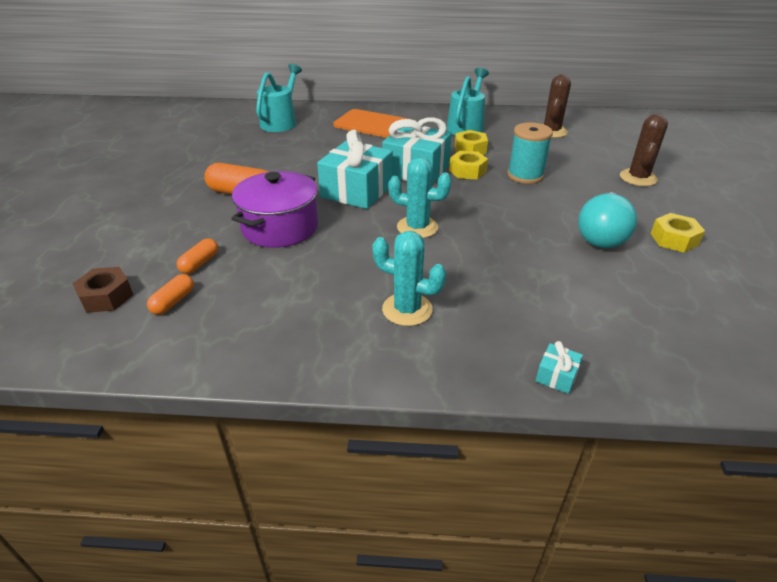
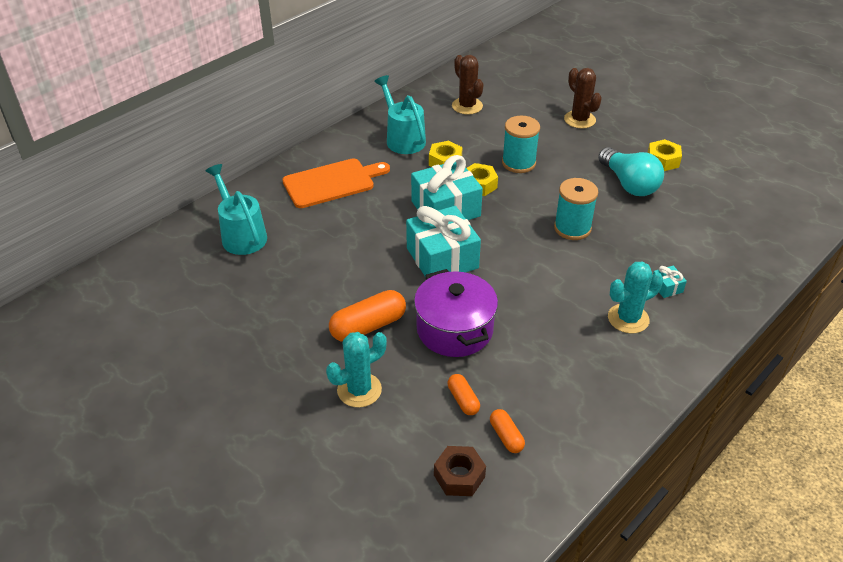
camera: 50 degrees left, 5 degrees up
(417, 227) = (533, 258): turquoise cactus -> turquoise cactus (359, 390)
(486, 230) = (572, 228): none -> turquoise spool
(556, 376) = (741, 294): turquoise gift -> turquoise gift (666, 287)

